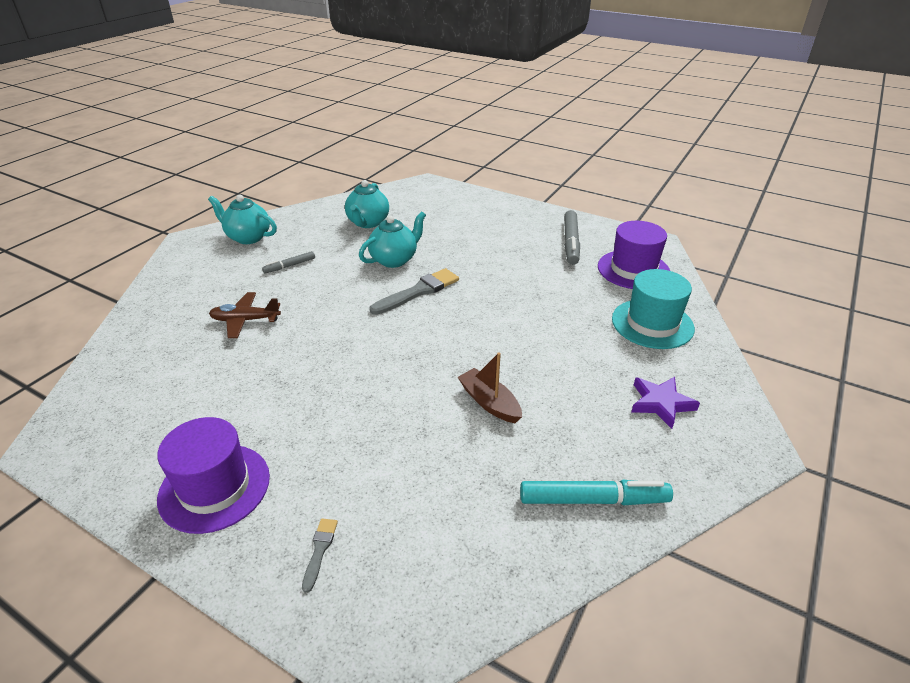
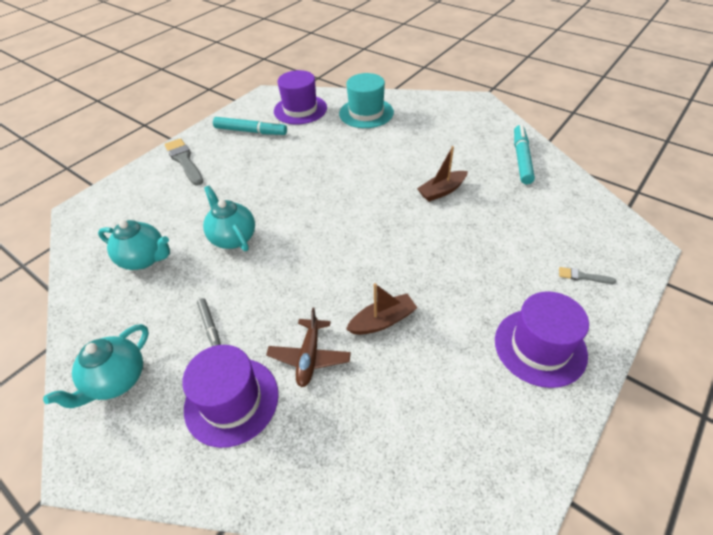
camera: 80 degrees left, 10 degrees up
(215, 288) = (231, 400): none -> purple hat
(276, 361) = (382, 321): none -> brown boat
(418, 292) = (295, 222): grey brush -> grey brush (184, 161)
(570, 243) = (250, 131): grey marker -> turquoise marker
(661, 403) = (443, 123): purple star -> none

